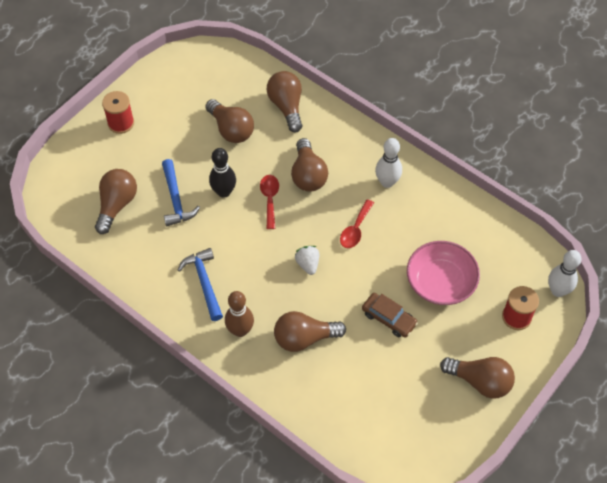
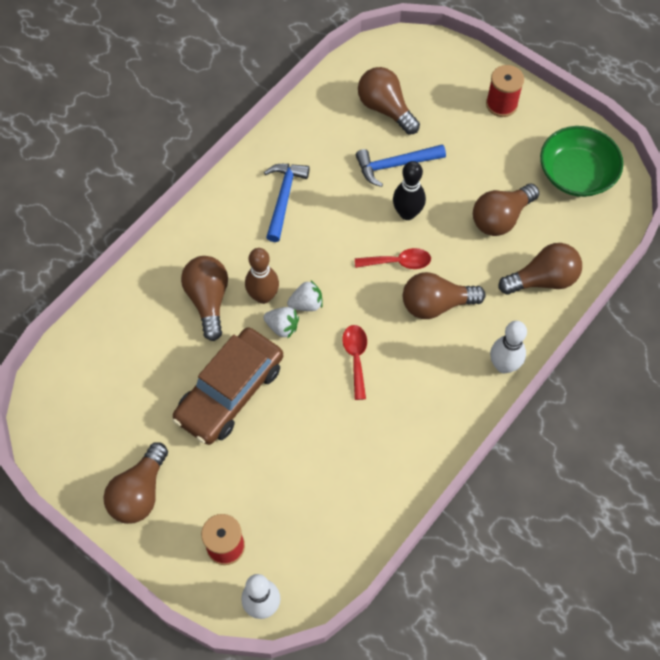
camera: 90 degrees right, 5 degrees up
(116, 205) = (385, 109): brown light bulb -> brown light bulb turned 150 degrees counterclockwise
(192, 79) = (576, 174): none -> green bowl
(204, 282) = (283, 198): blue hammer -> blue hammer turned 60 degrees counterclockwise
(240, 330) = (221, 235): brown bowling pin -> brown bowling pin (263, 296)
(329, 281) = (282, 327): none -> white strawberry
(355, 229) = (356, 358): red spoon -> red spoon turned 60 degrees clockwise
(387, 182) = (429, 397): white bowling pin -> white bowling pin (503, 365)
(388, 318) = (230, 392): brown car -> brown car, size x1.83
(440, 282) = (278, 455): pink bowl -> none

